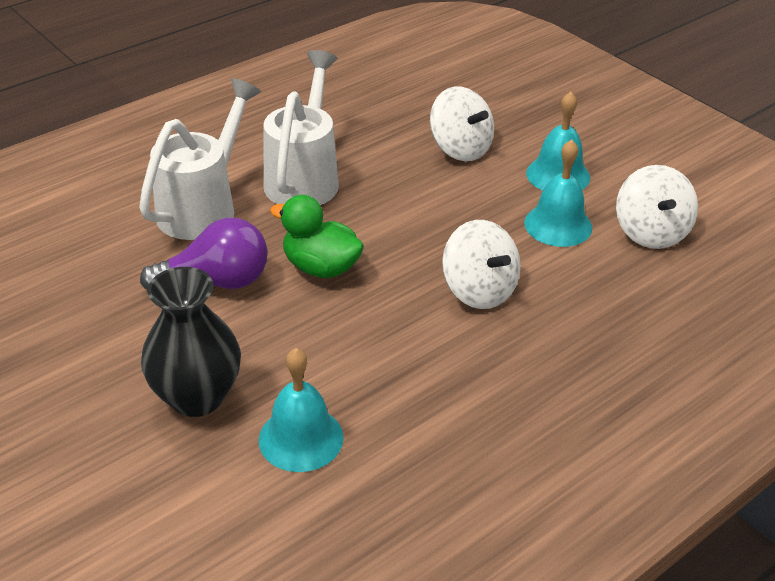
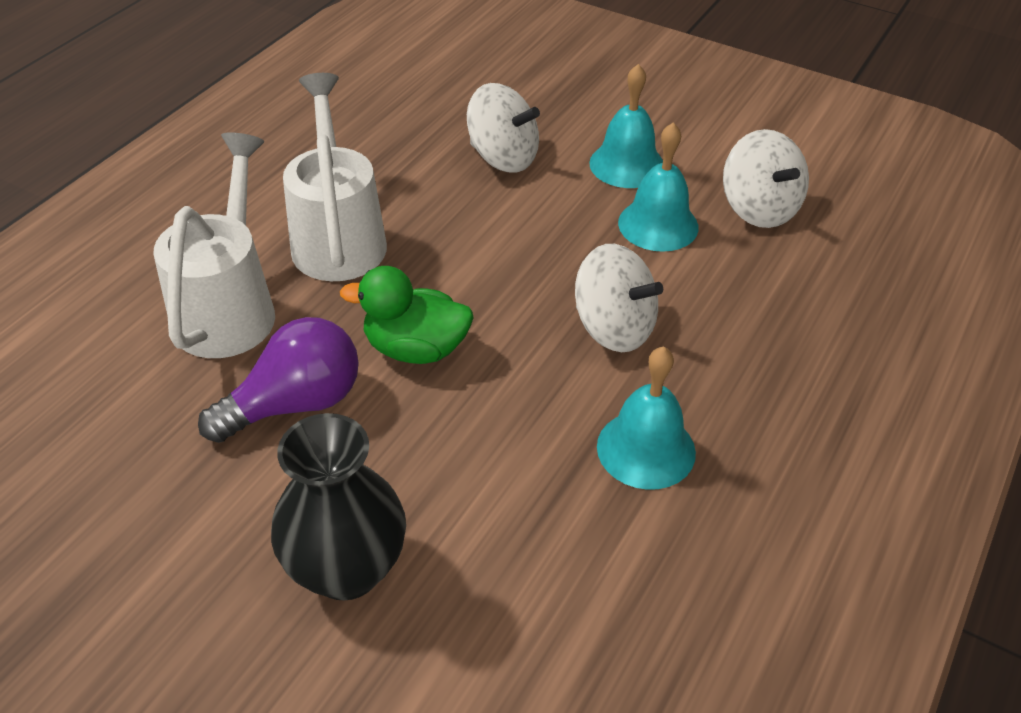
camera: 20 degrees left, 5 degrees up
(301, 438) = (504, 584): turquoise bell -> turquoise bell (646, 449)

